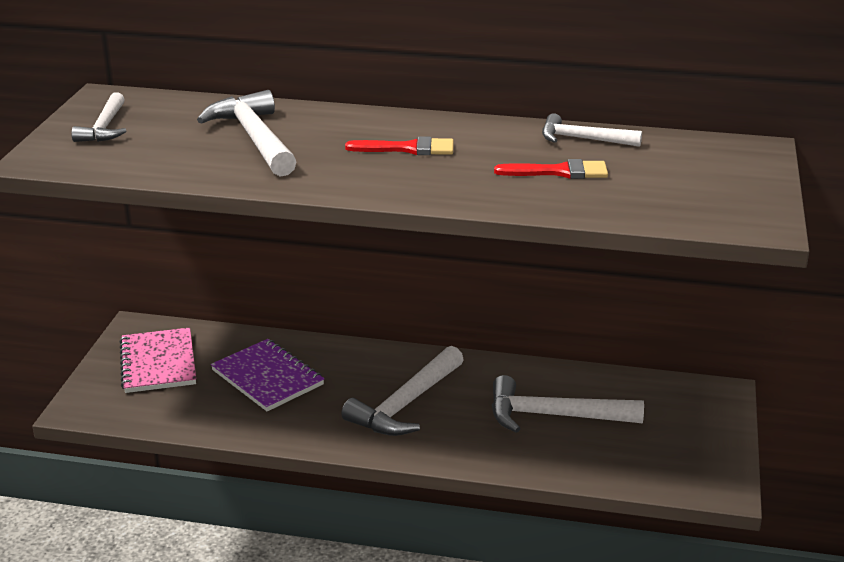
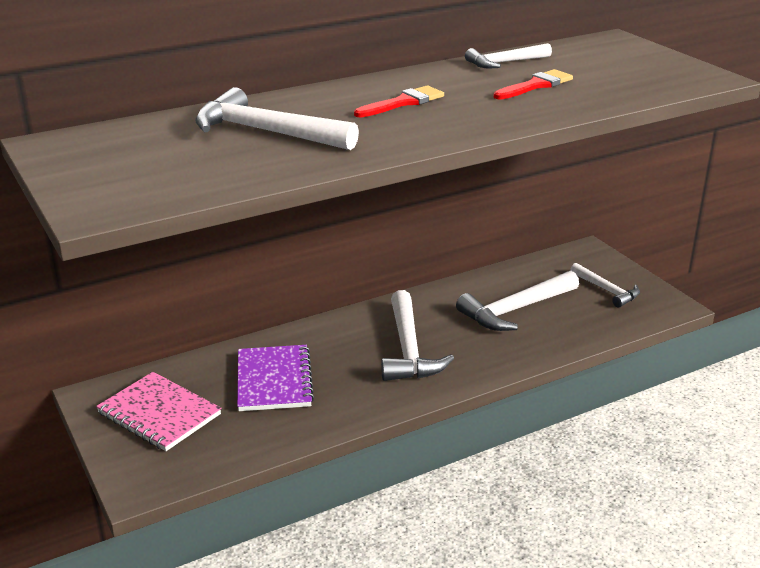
camera: 40 degrees left, 0 degrees up
(104, 127) = (105, 166): white hammer -> white hammer (607, 290)
(267, 378) = (274, 380): purple notebook -> purple notebook turned 75 degrees clockwise

